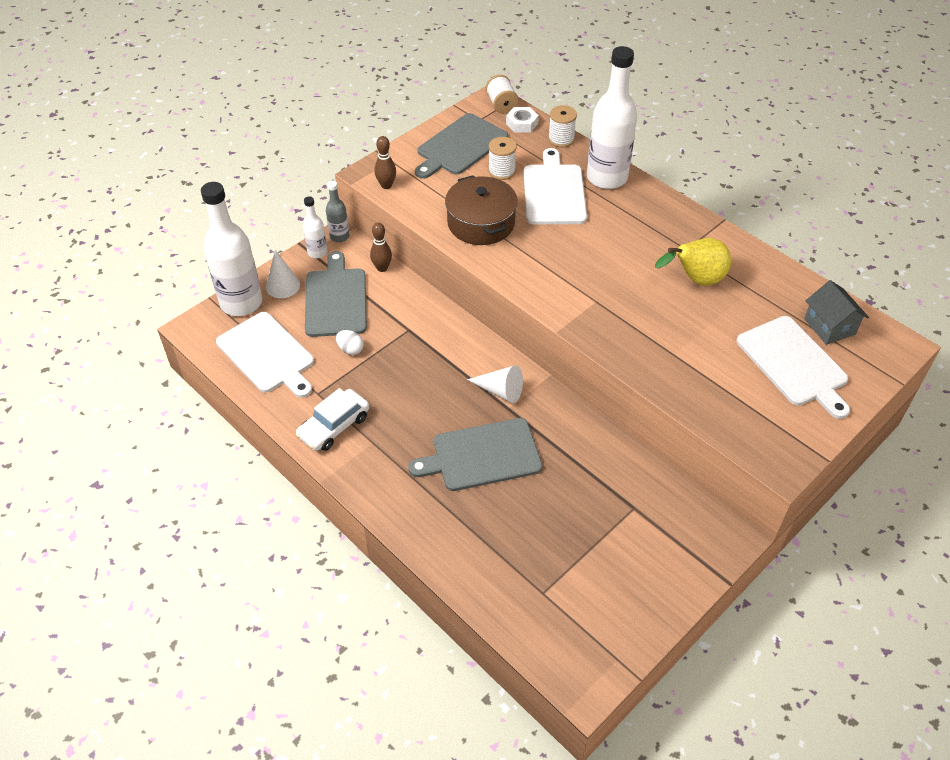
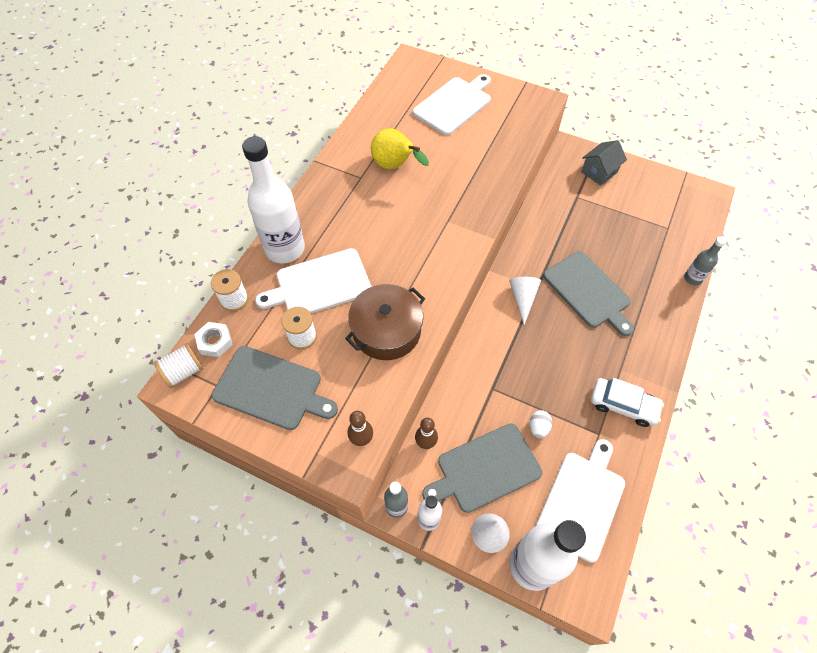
camera: 110 degrees left, 10 degrees up
(452, 578) = (692, 278): none -> grey bottle
(829, 326) = (409, 91): grey house -> grey house (599, 172)

